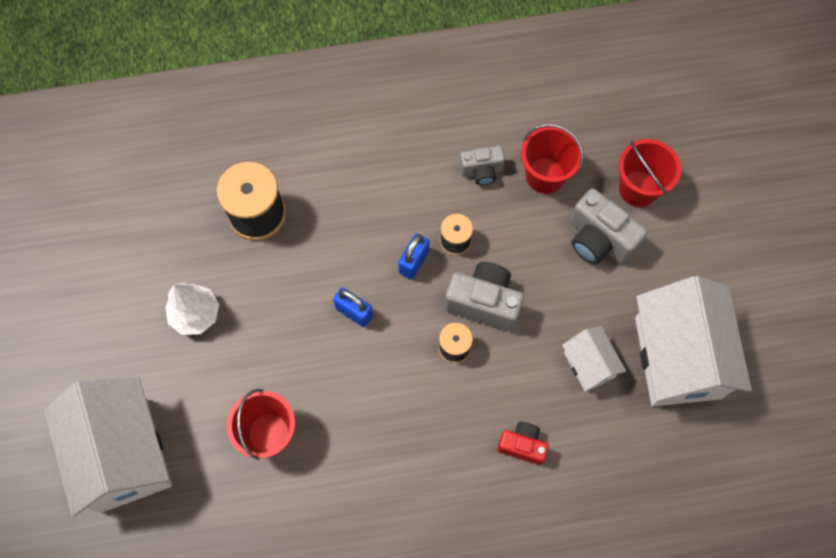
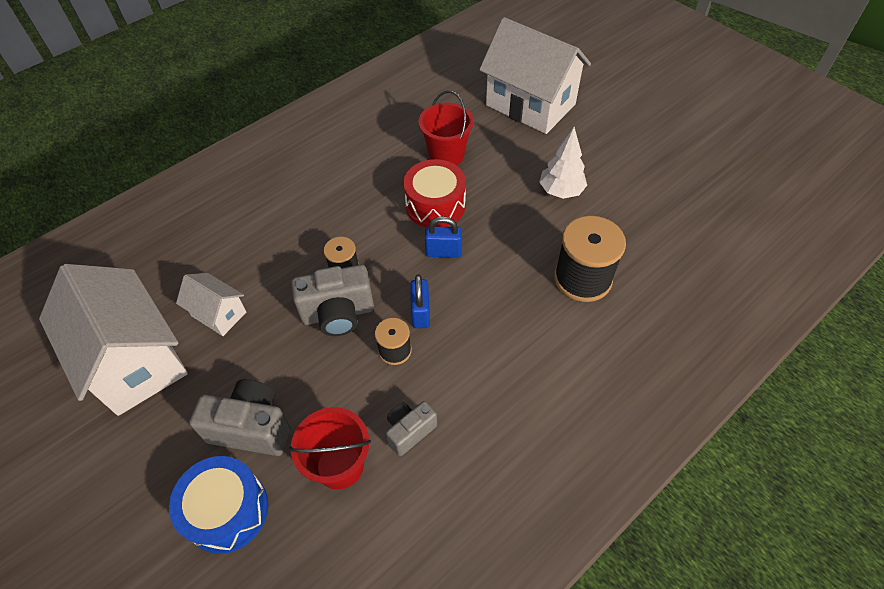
camera: 150 degrees right, 15 degrees down
(325, 372) = (435, 205): none -> red drum
(522, 445) = (252, 234): red camera -> none
(638, 188) = (227, 511): red bucket -> blue drum

